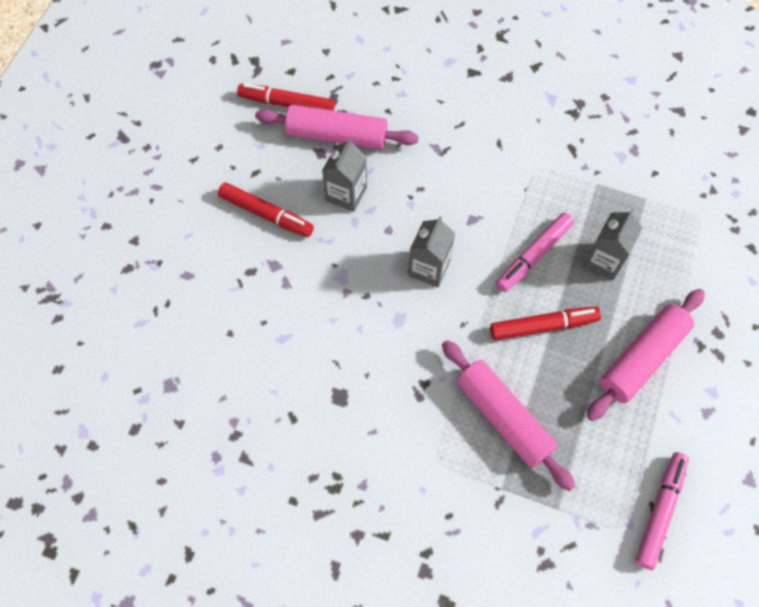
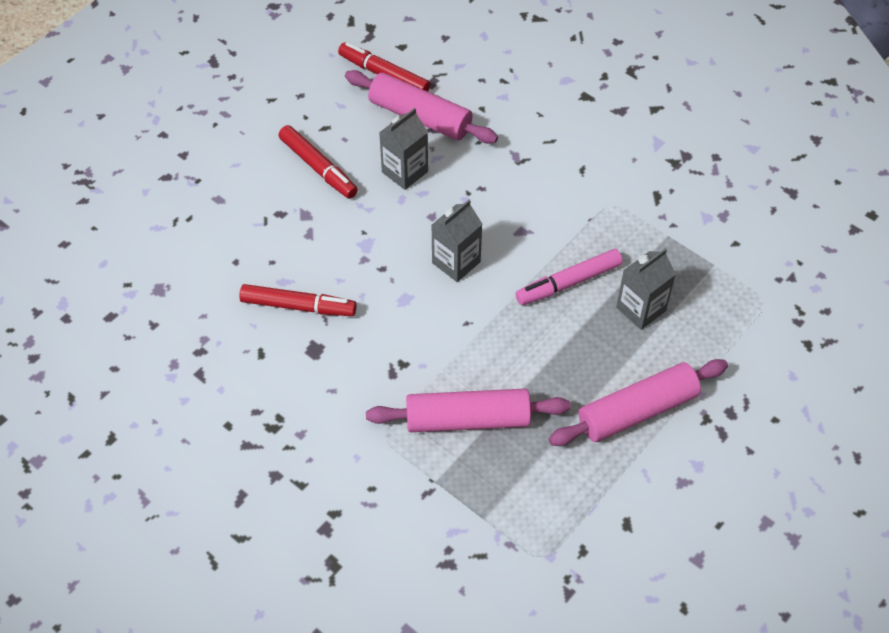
camera: 20 degrees right, 10 degrees down
(503, 417) = (467, 419): pink rolling pin -> pink rolling pin turned 75 degrees counterclockwise
(543, 326) = (547, 349): red marker -> red marker (298, 306)
(659, 511) = (587, 556): pink marker -> none

